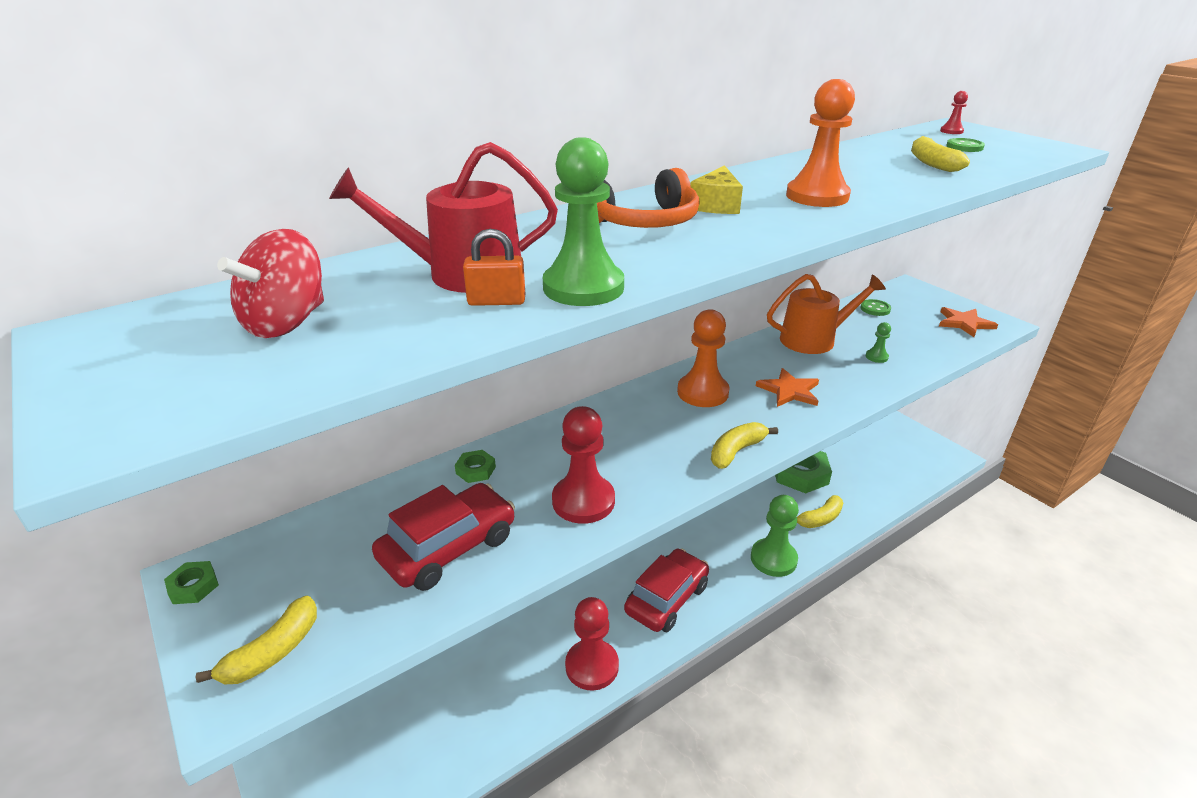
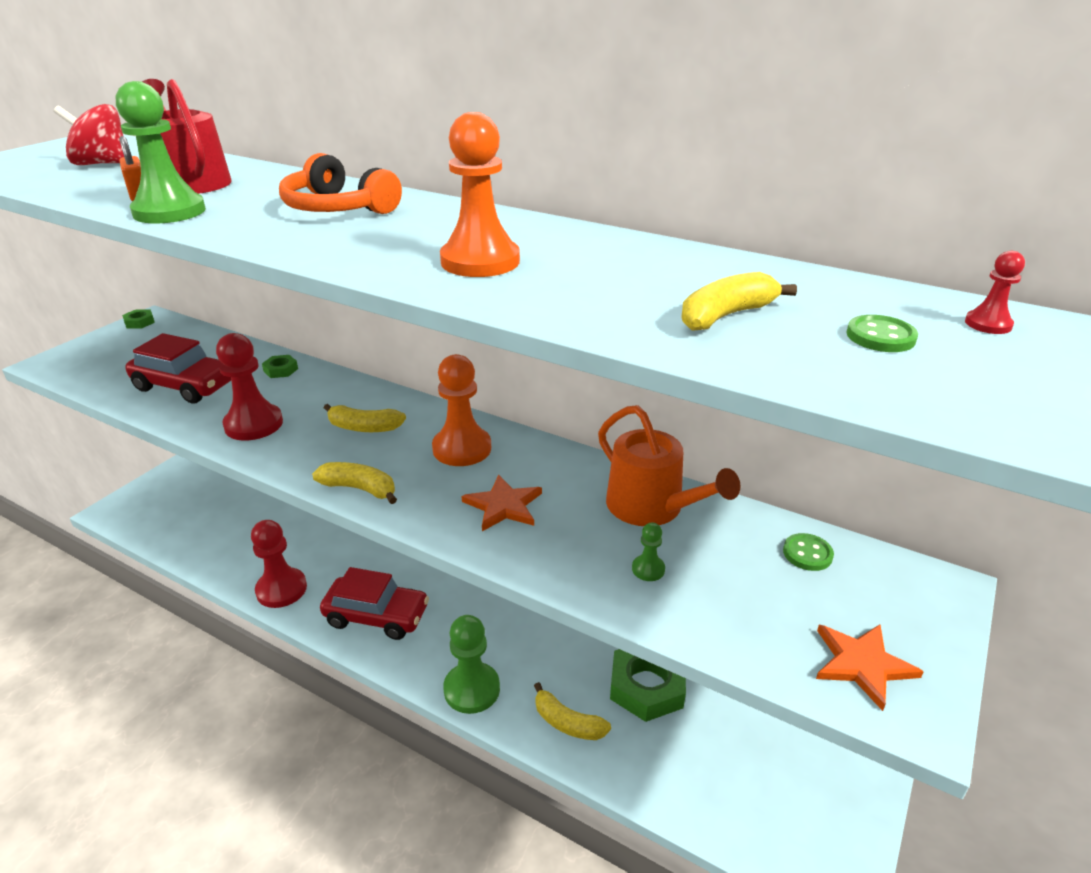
camera: 65 degrees right, 0 degrees up
(273, 652) = (85, 361): yellow banana -> yellow banana (364, 427)
(716, 205) = (409, 225): yellow cheese -> none

